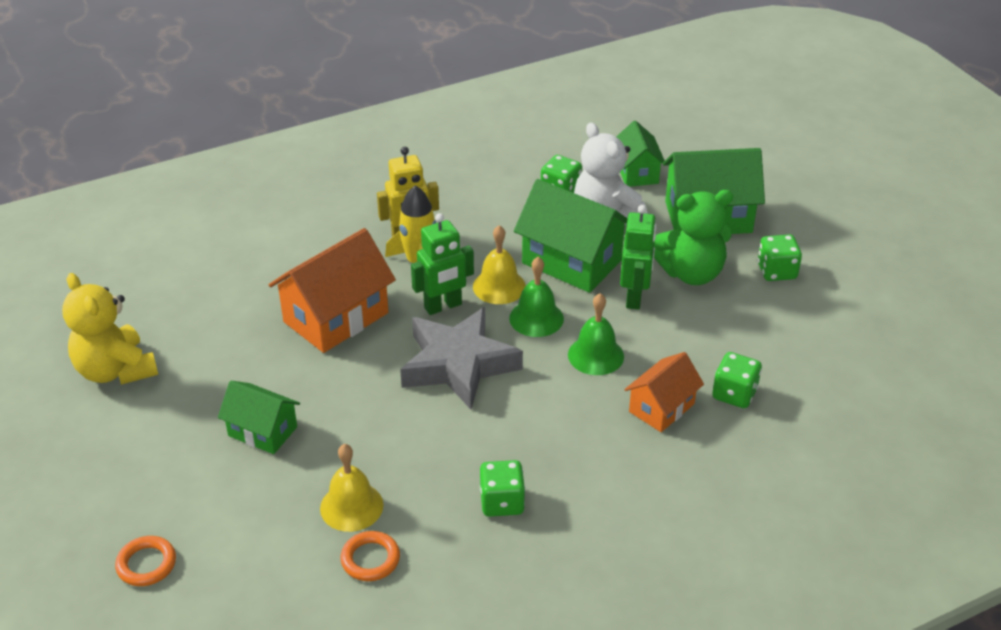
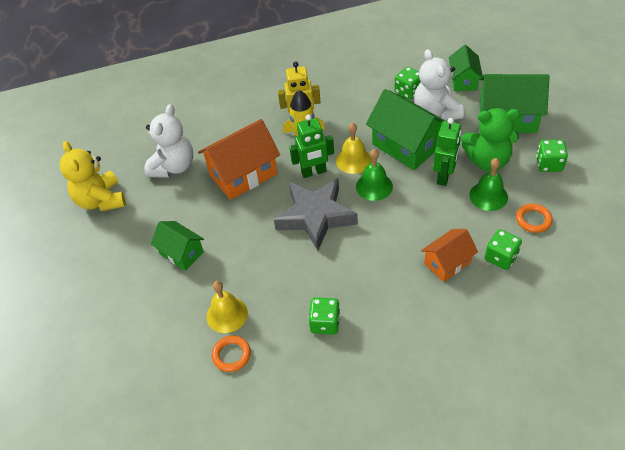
camera: 15 degrees right, 10 degrees up
(146, 564) = (93, 340): orange ring -> orange ring (533, 220)
(224, 315) = (173, 167): none -> white teddy bear
(595, 355) = (409, 218): green bell -> green bell (488, 196)

